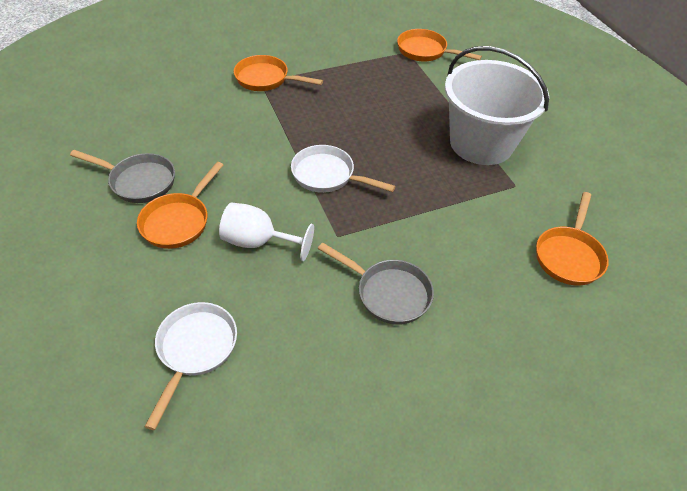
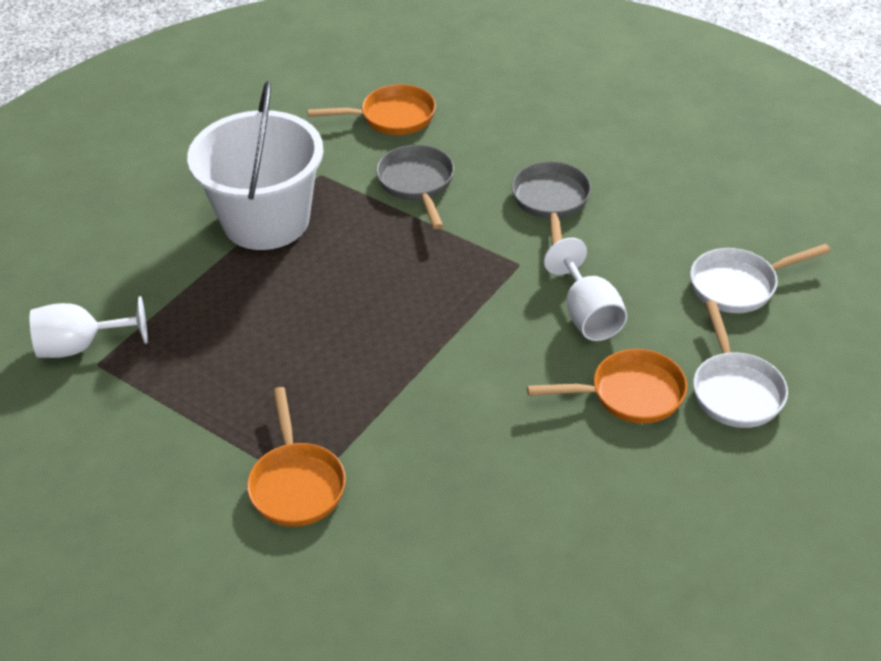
camera: 120 degrees left, 5 degrees down
(139, 181) = (616, 474): grey pan -> grey pan (417, 184)
(327, 175) = (439, 315): white pan -> white pan (735, 390)
(425, 51) = (81, 346): orange pan -> white goblet

